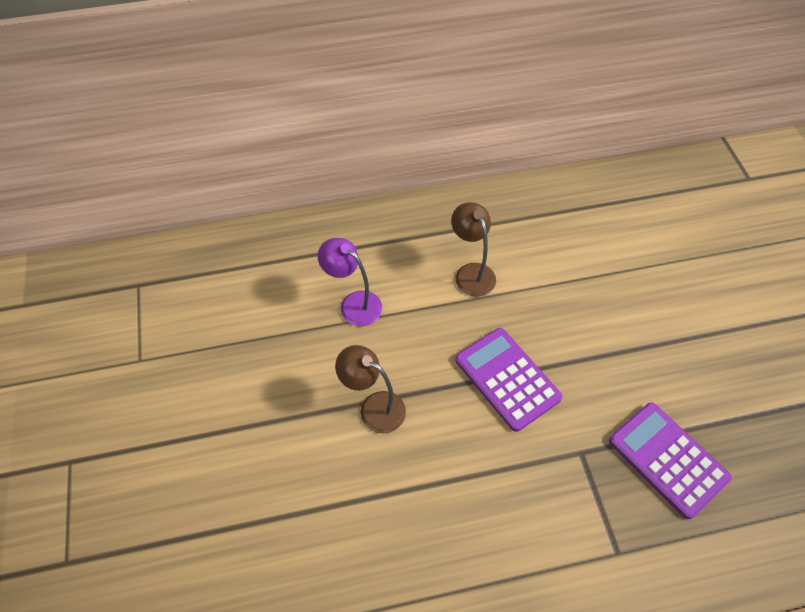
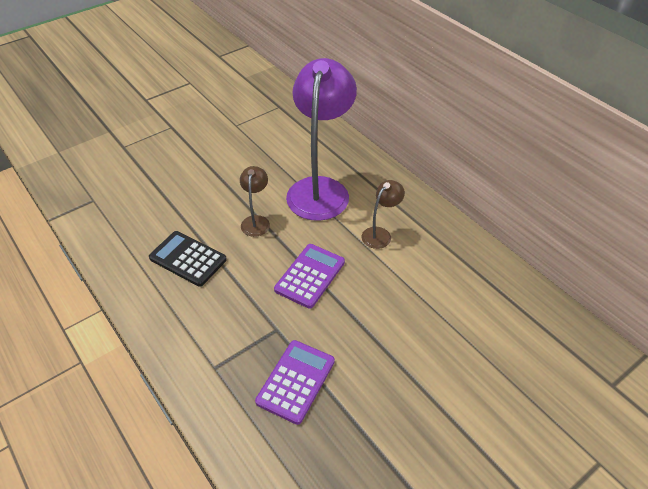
camera: 65 degrees right, 10 degrees down
(353, 303) = (320, 189): purple lamp -> purple lamp, size x2.24
(404, 529) = (188, 259): none -> black calculator

